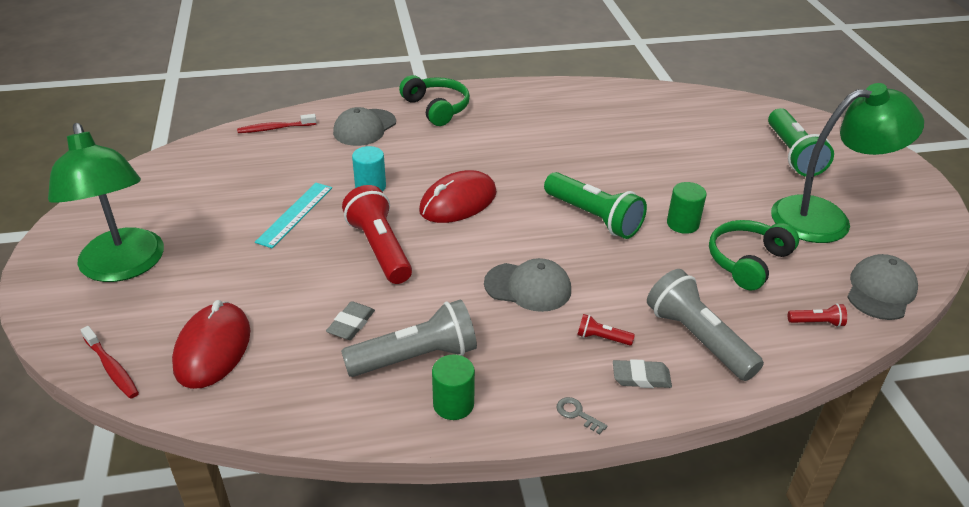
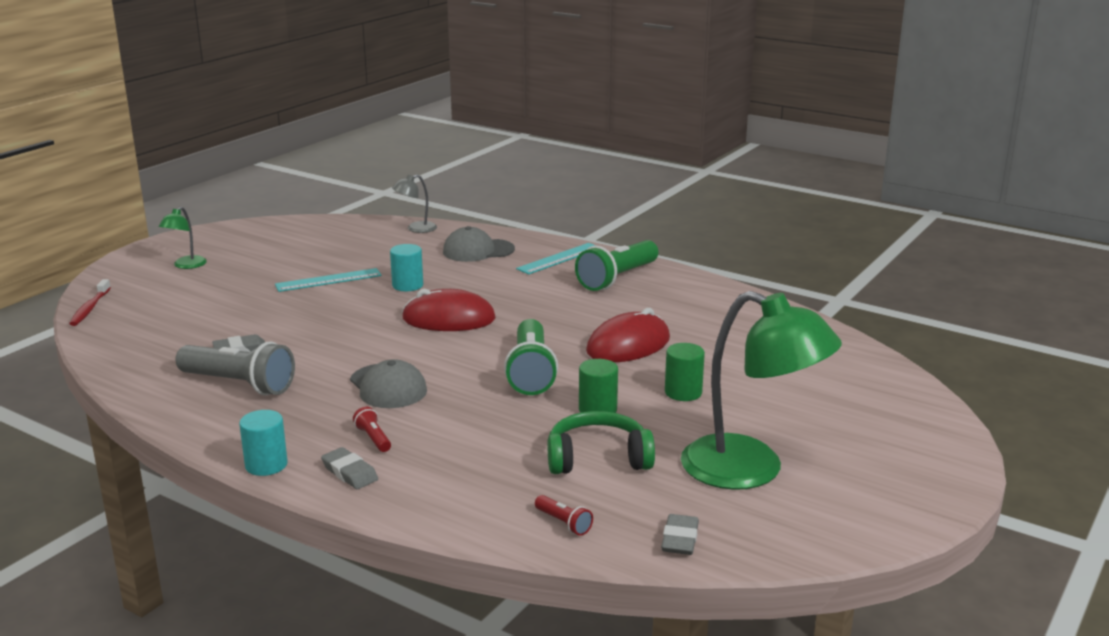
camera: 45 degrees right, 15 degrees down
(124, 267) = (186, 265): green lamp -> green lamp, size x0.45
(213, 348) = (149, 324): red mouse -> red mouse (628, 345)
(275, 128) = (416, 229): red toothbrush -> grey lamp
(380, 248) = (340, 320): red flashlight -> none
(436, 108) = (559, 258): green headphones -> turquoise ruler
(453, 404) = (209, 418): green cylinder -> green cylinder (683, 392)
(577, 414) = (266, 465): grey key -> turquoise cylinder
(697, 338) = (441, 477): grey flashlight -> none
(792, 155) = (832, 415): green flashlight -> green flashlight (617, 279)
(880, 291) = (680, 539): grey cap -> grey eraser

